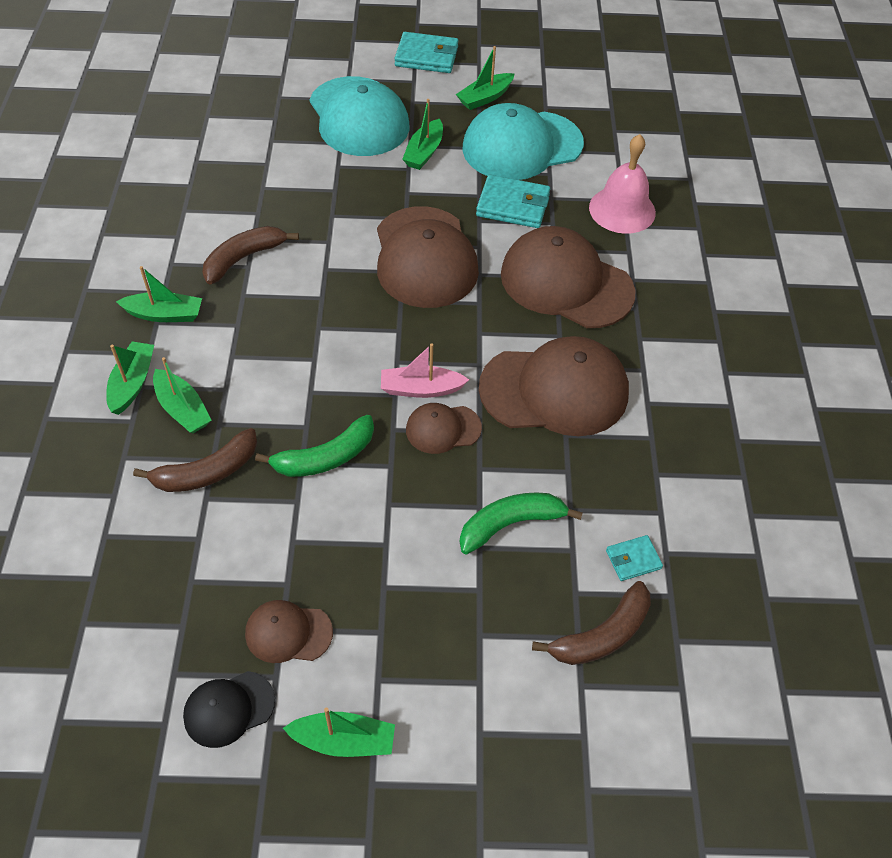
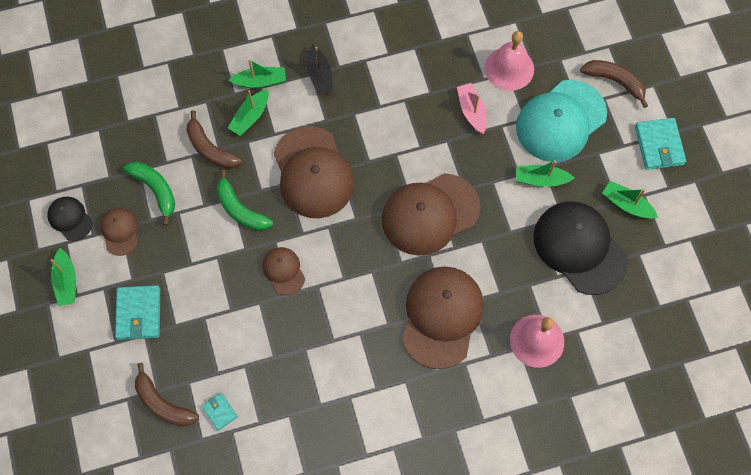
camera: 75 degrees right, 15 degrees up
(165, 314) = (320, 75): green boat -> black boat
(244, 258) = (385, 101): brown banana -> brown banana (615, 82)
(266, 138) = (509, 68): none -> pink bell
(421, 389) = (311, 248): pink boat -> pink boat (471, 111)
(511, 524) = (224, 332): green banana -> green banana (155, 190)
(513, 205) = (508, 259): turquoise wallet -> turquoise wallet (139, 313)
(522, 146) = (579, 248): turquoise cap -> black cap
(554, 390) = (338, 332): brown cap -> brown cap (313, 173)

